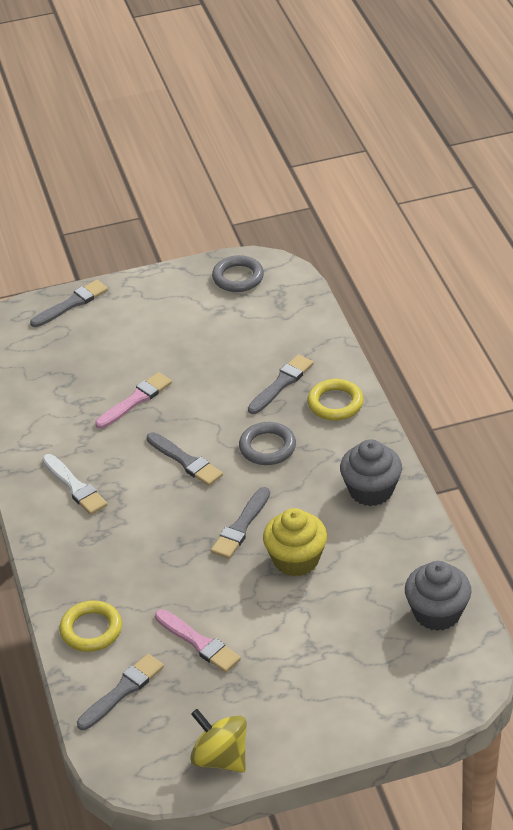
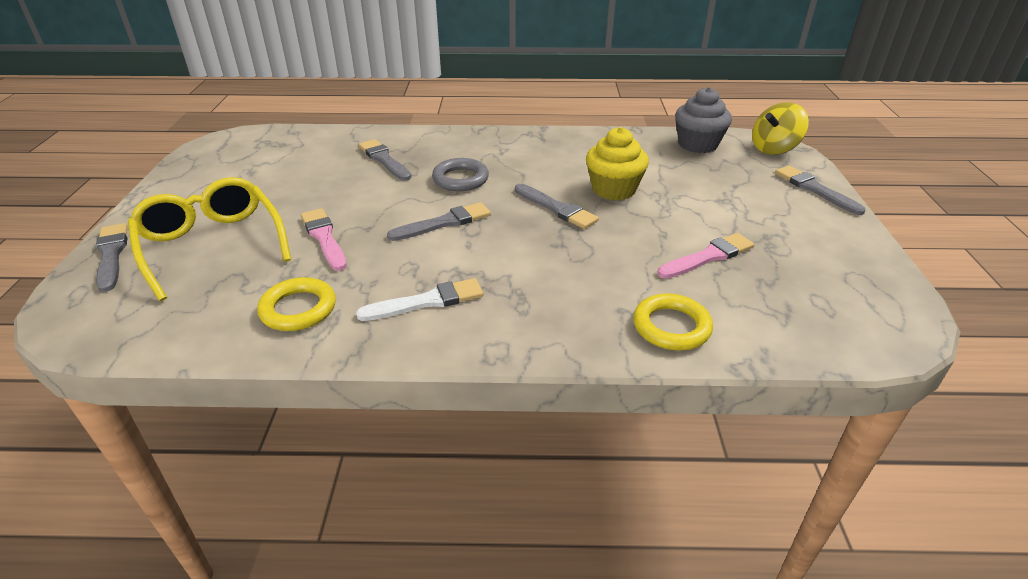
camera: 75 degrees left, 5 degrees down
(102, 346) = (212, 245): none -> yellow glasses
(122, 691) = (773, 318): grey brush -> grey brush (814, 189)
(220, 758) = (868, 269): yellow spinning top -> yellow spinning top (774, 149)
(238, 277) = (217, 156): grey ring -> none
(335, 403) = (433, 142): yellow ring -> yellow ring (298, 309)
(371, 490) = (548, 146): grey cupcake -> none

